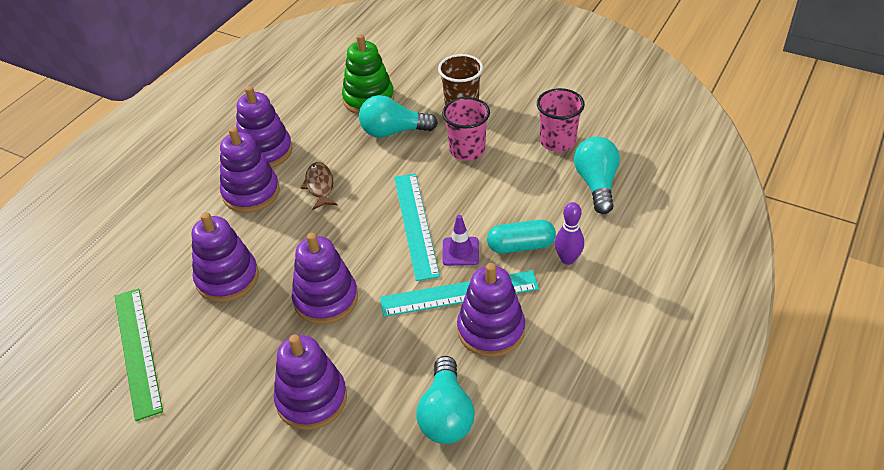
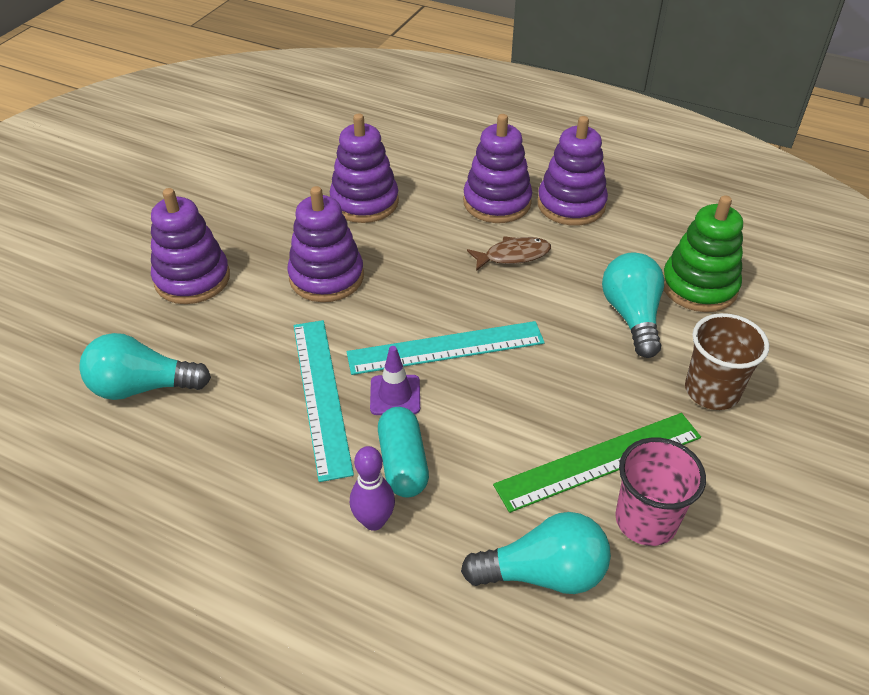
camera: 85 degrees right, 0 degrees up
(137, 351) = (278, 160): green ruler -> green ruler (599, 461)
(467, 150) = (604, 399): pink cup -> none
(491, 330) = (256, 428): purple stacking toy -> none

